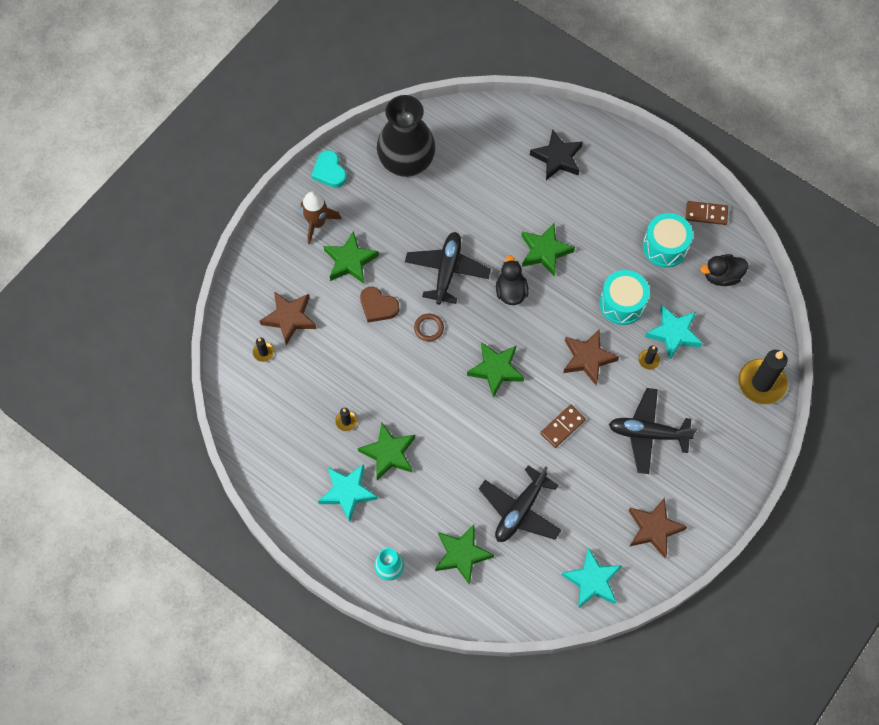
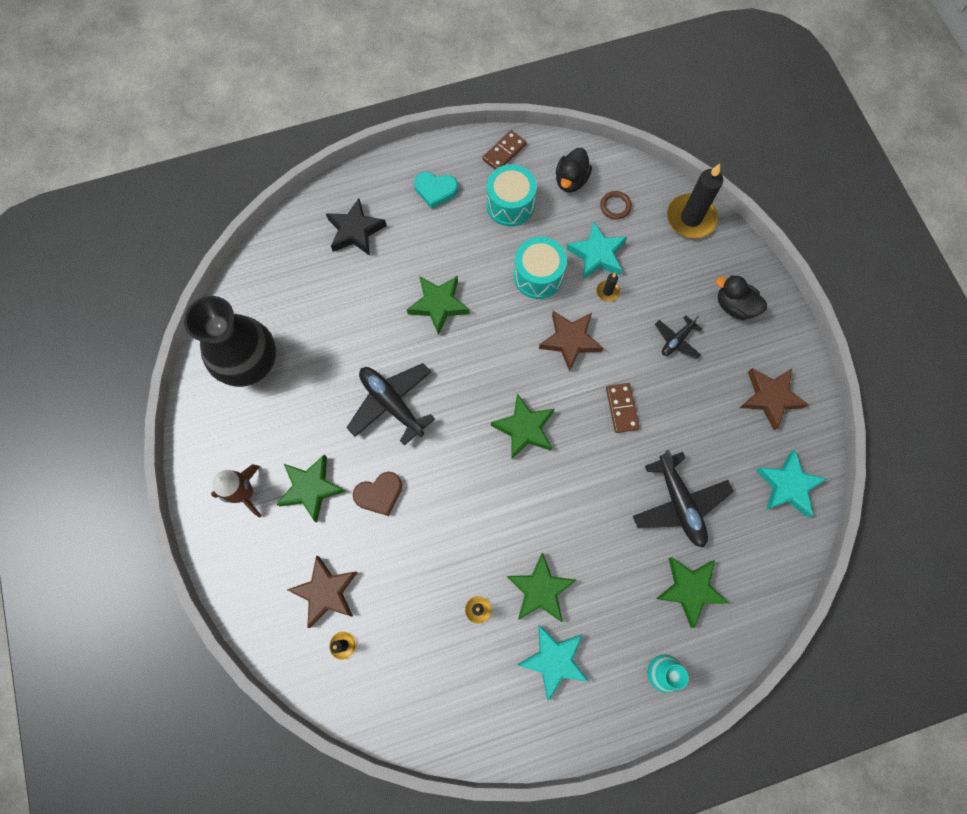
camera: 55 degrees left, 5 degrees up
(329, 171) = (199, 442): turquoise heart -> turquoise heart (435, 190)
(428, 328) = (438, 461): brown ring -> brown ring (615, 206)
(511, 291) = (456, 361): black duck -> black duck (734, 306)
(647, 433) = (676, 340): black plane -> black plane, size x0.56

